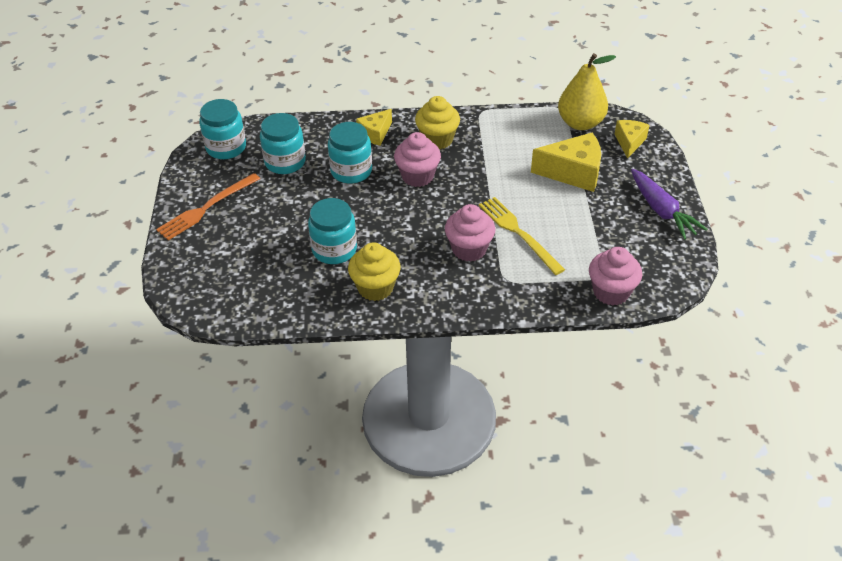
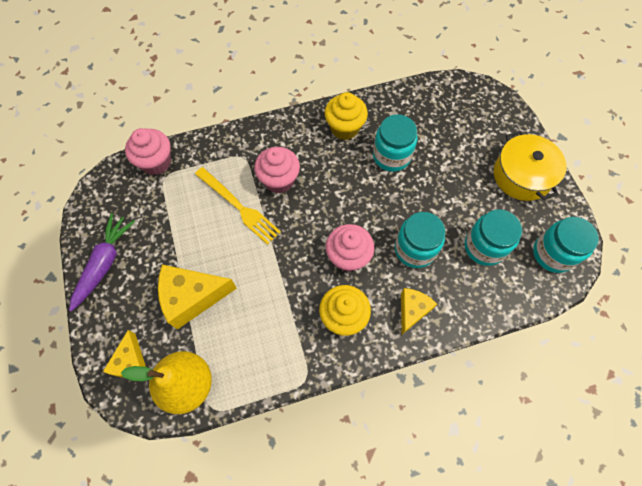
camera: 165 degrees right, 20 degrees up
(206, 208) = (522, 175): orange fork -> yellow pot
(662, 211) = (105, 263): purple carrot -> purple carrot turned 60 degrees clockwise

